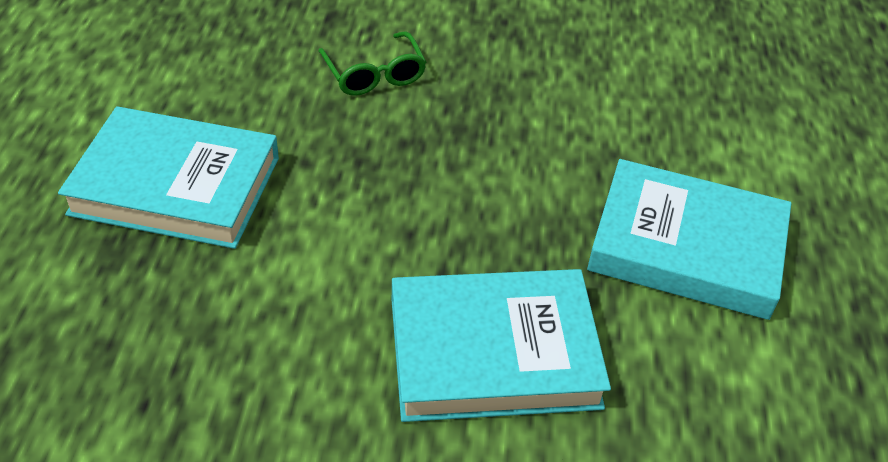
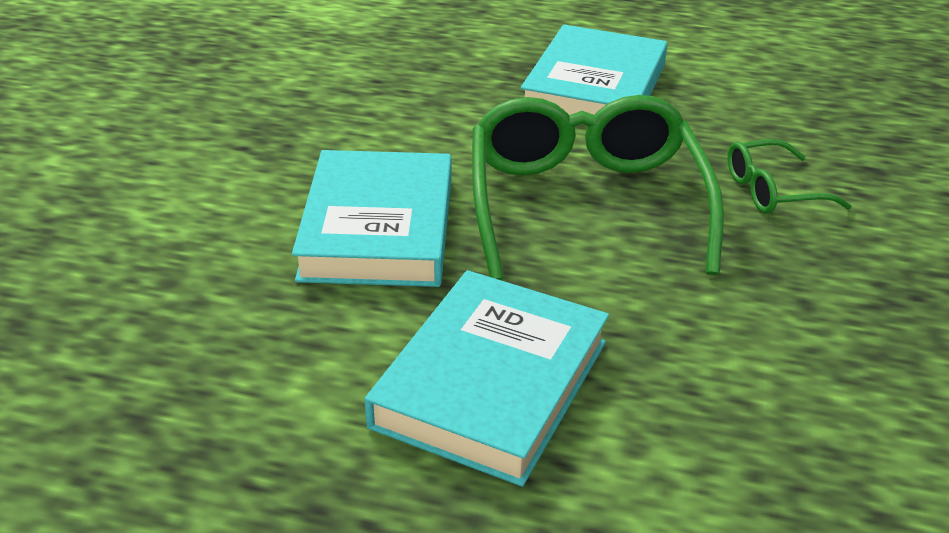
camera: 100 degrees right, 10 degrees down
(417, 193) = (585, 204): none -> green glasses

